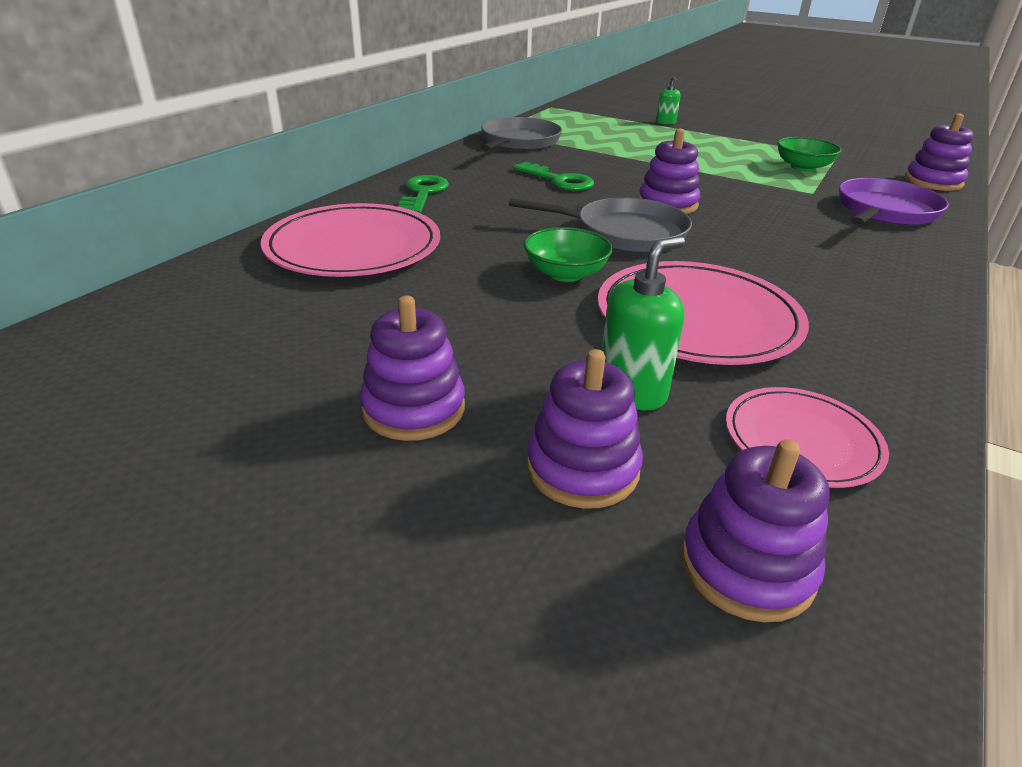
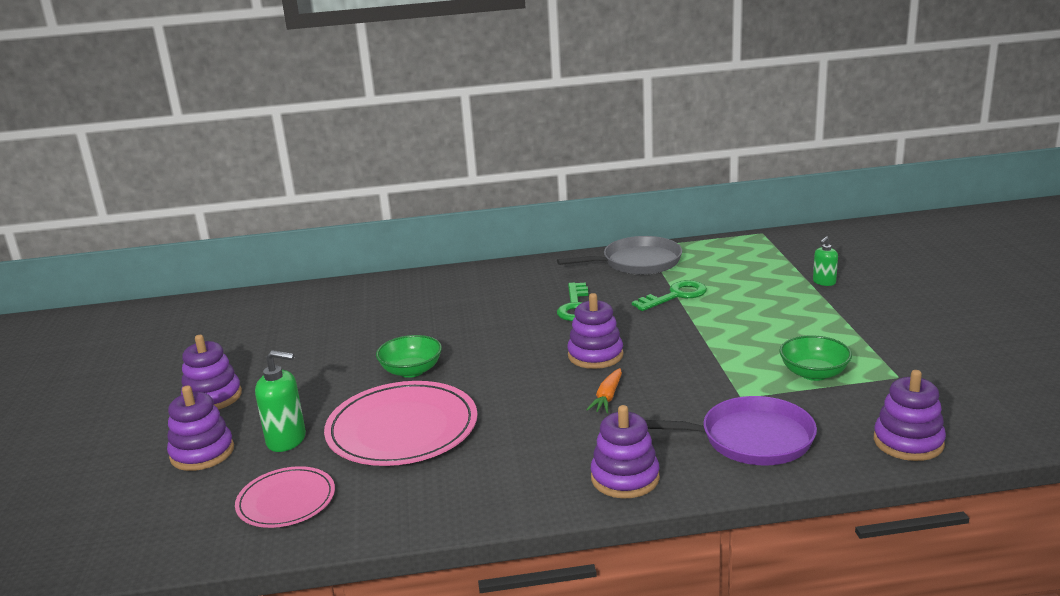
camera: 55 degrees right, 10 degrees down
(353, 247) = (363, 307): pink plate -> none
(423, 193) = (473, 285): green key -> green key (675, 296)
(625, 233) = (509, 362): grey pan -> none
(747, 567) = (162, 515): purple stacking toy -> purple stacking toy (625, 478)
(753, 225) = (607, 397): none -> orange carrot

